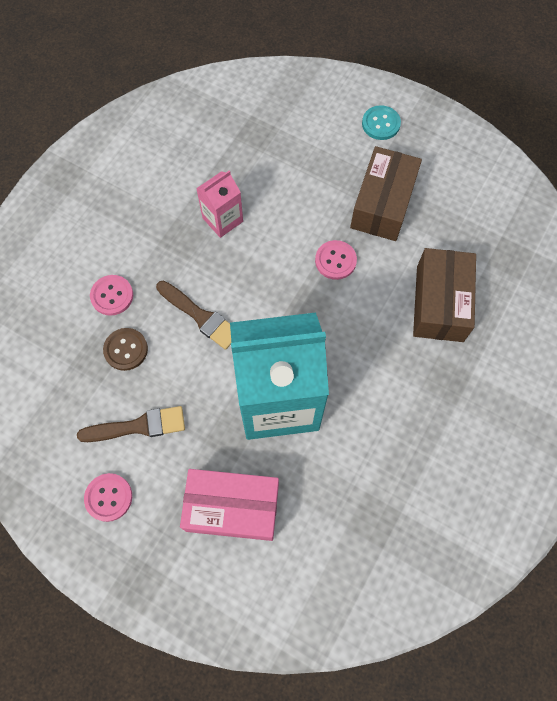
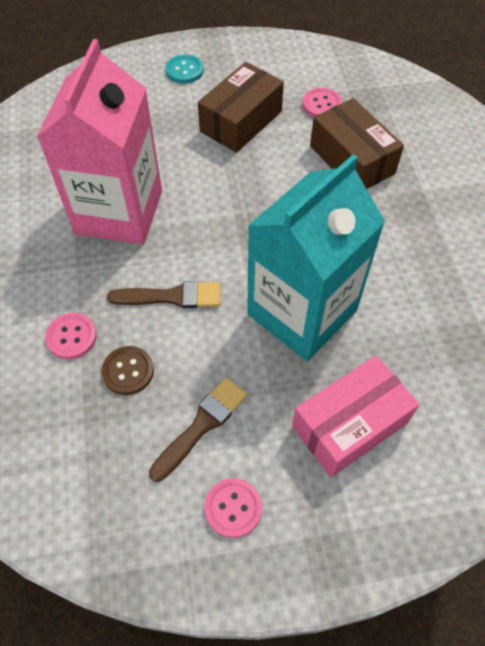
camera: 40 degrees left, 10 degrees down
(222, 220) = (119, 212): pink carton -> pink carton, size x2.22
(335, 260) = (244, 182): pink button -> pink button (322, 105)
(382, 204) = (241, 121): brown box -> brown box turned 60 degrees clockwise

